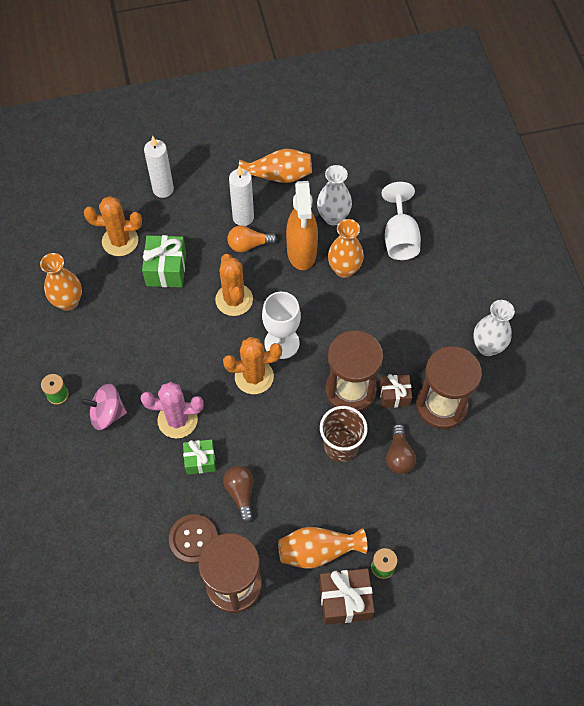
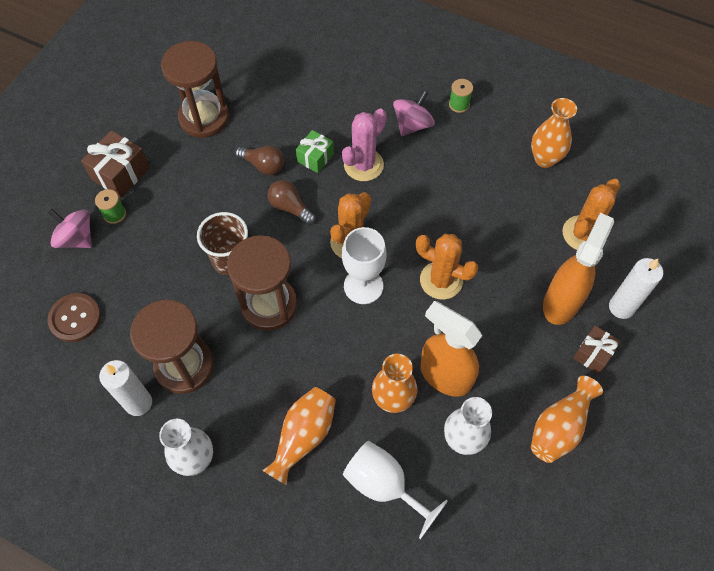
camera: 130 degrees right, 0 degrees up
(166, 269) = (520, 249): green gift -> none
(188, 222) = (561, 302): none -> orange spray bottle
(193, 539) = (260, 116): brown button -> brown button (75, 318)
(243, 217) = (530, 354): white candle -> white candle (138, 403)
(248, 245) = (492, 335): orange light bulb -> none
(318, 551) = (170, 183): orange vase -> orange vase (303, 436)
(394, 395) = (231, 335): brown gift -> brown gift (593, 354)
(399, 456) = (179, 295): brown light bulb -> brown light bulb (290, 207)
(427, 575) = (76, 238): none -> pink spinning top

